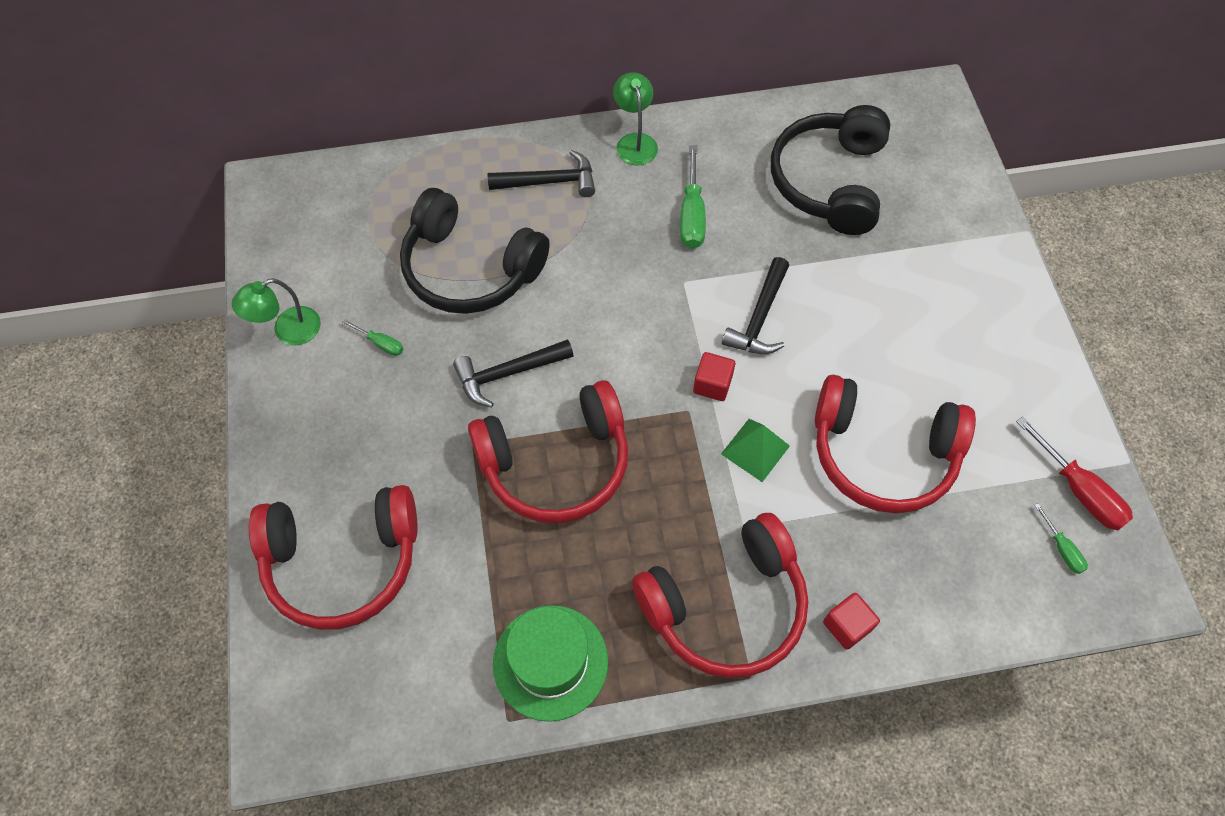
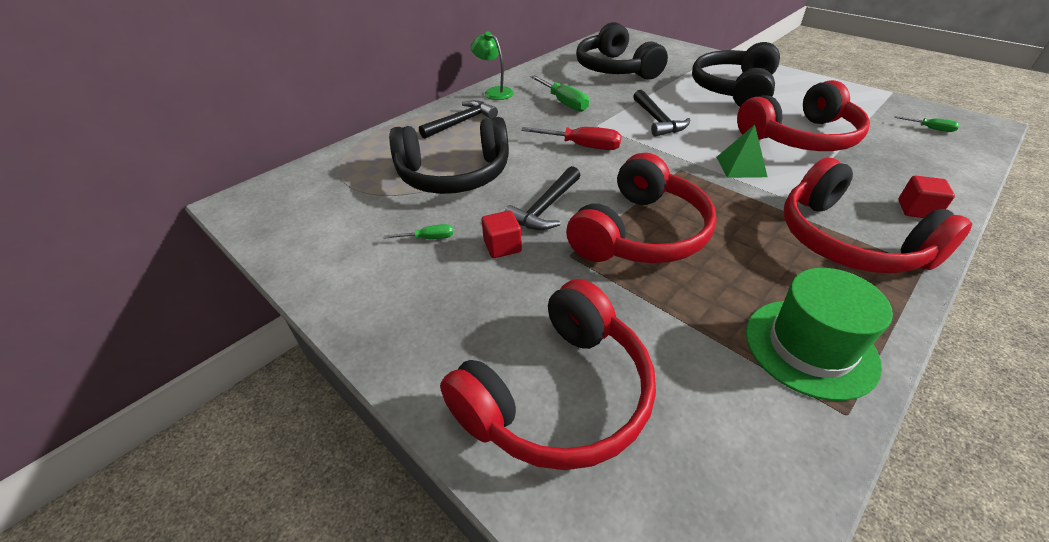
camera: 35 degrees left, 20 degrees down
(288, 331) = (335, 269): green lamp -> none
(712, 384) = (675, 154): red cube -> red cube (502, 246)
(725, 605) = (848, 240): red headphones -> red headphones turned 120 degrees clockwise
(924, 322) = (734, 90): none -> black headphones
(1078, 490) = (894, 108): red screwdriver -> red screwdriver (582, 146)

